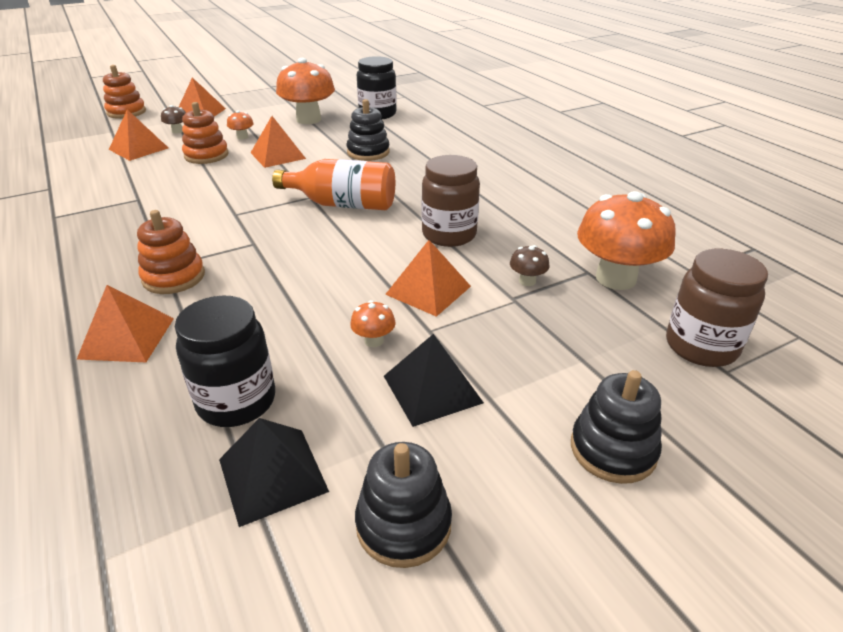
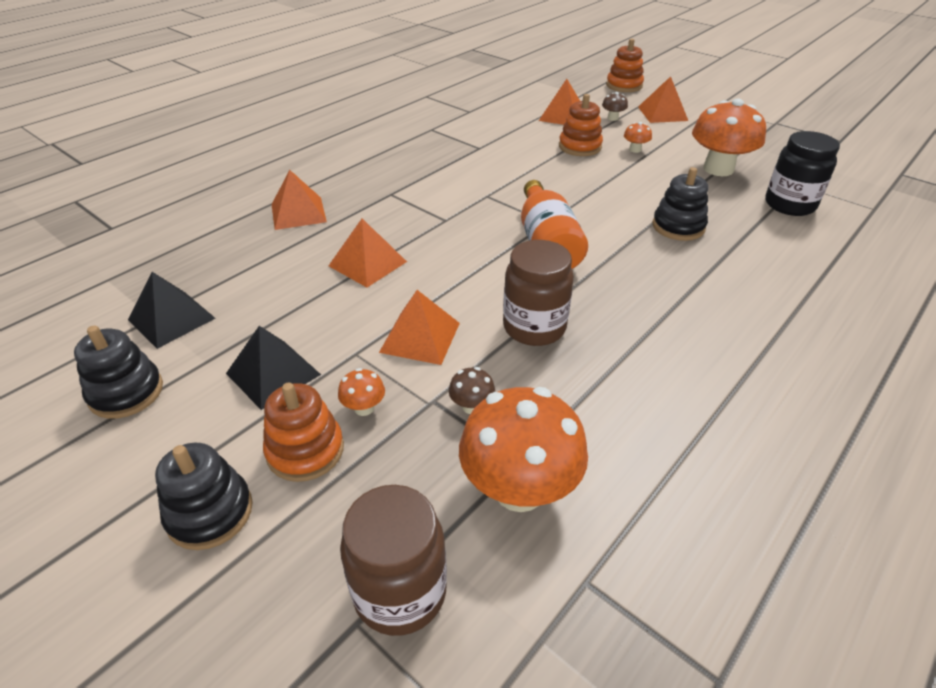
camera: 70 degrees right, 5 degrees up
(174, 277) = (377, 203): orange stacking toy -> orange stacking toy (305, 450)
(236, 401) = (241, 280): black jar -> none
(278, 155) = (616, 179): orange pyramid -> orange pyramid (368, 263)
(374, 341) = (329, 324): orange mushroom -> orange mushroom (364, 408)

